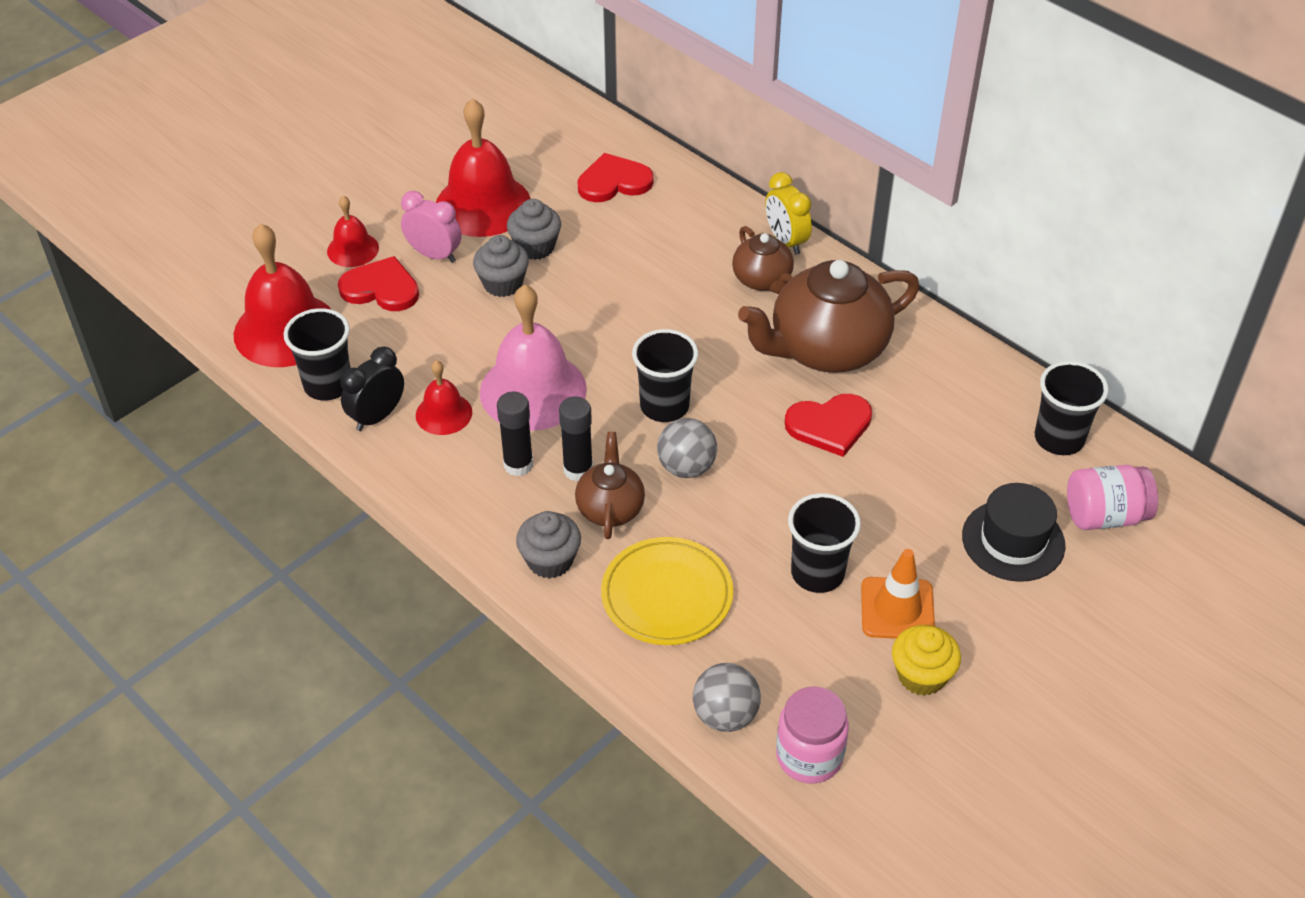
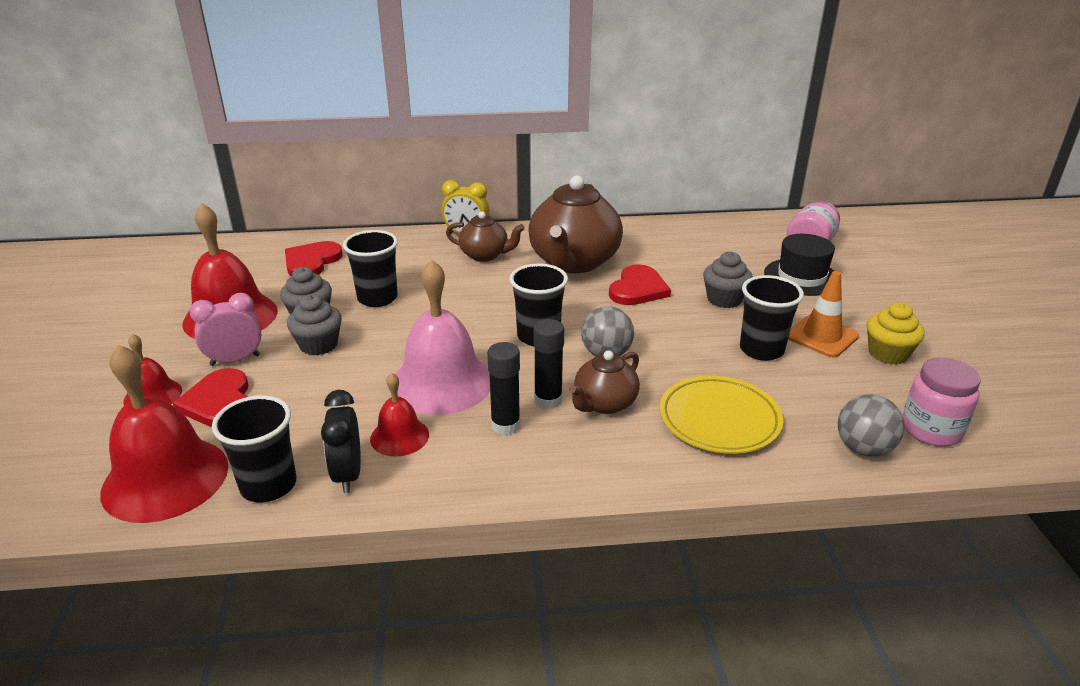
camera: 50 degrees left, 15 degrees down
(381, 288) = (219, 402): red heart -> red heart turned 75 degrees counterclockwise
(550, 560) = (624, 458): grey cupcake -> grey cupcake (724, 299)
(610, 508) = (604, 404): brown teapot -> brown teapot turned 90 degrees counterclockwise
(1059, 439) = (737, 232): black cup -> black cup (377, 298)

